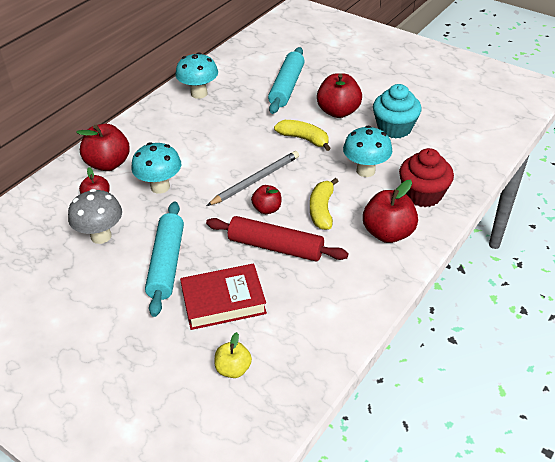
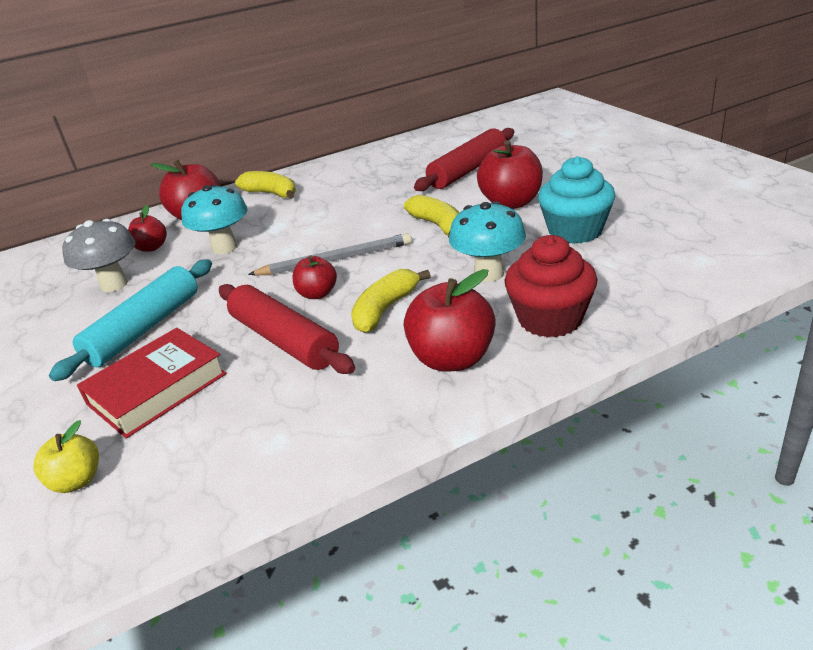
camera: 30 degrees right, 10 degrees down
(149, 131) = (271, 193): none -> yellow banana
(199, 93) = (360, 166): turquoise mushroom -> none
(223, 301) = (157, 389): red book -> red book turned 60 degrees counterclockwise
(287, 87) = (468, 170): turquoise rolling pin -> red rolling pin

